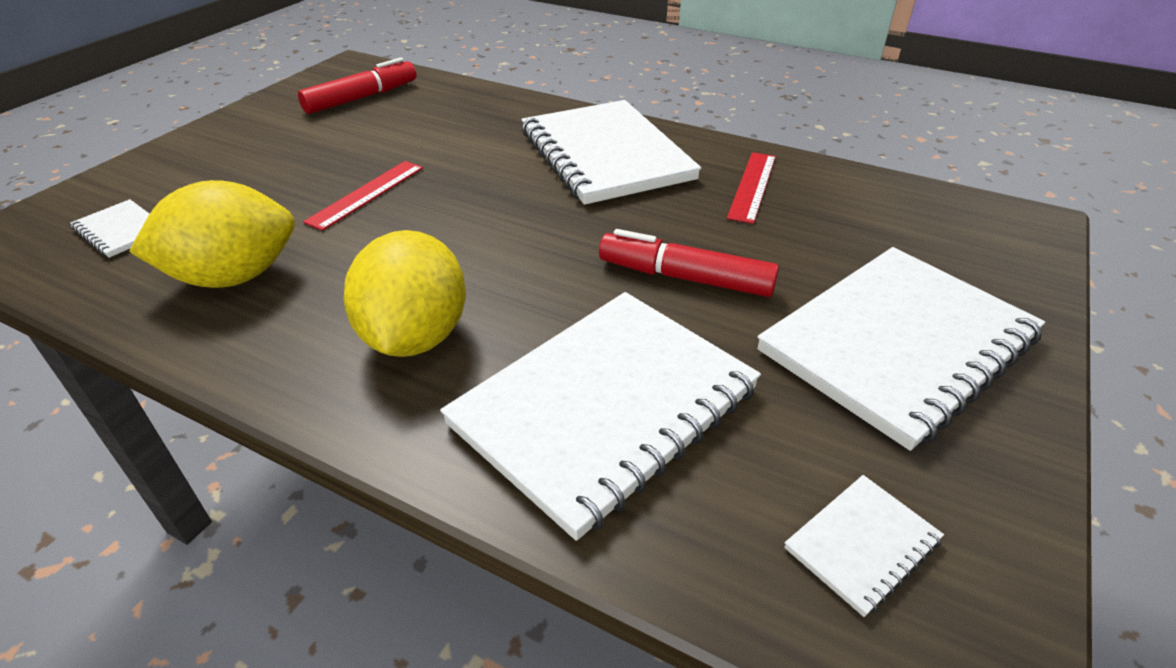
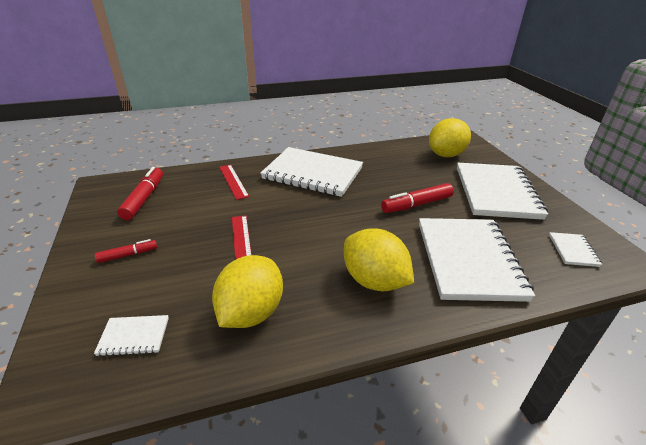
camera: 45 degrees left, 5 degrees down
(248, 150) = (128, 255): none -> red marker
(752, 186) = (381, 162): red ruler -> red ruler (233, 181)
(916, 230) = (446, 155): none -> yellow lemon

